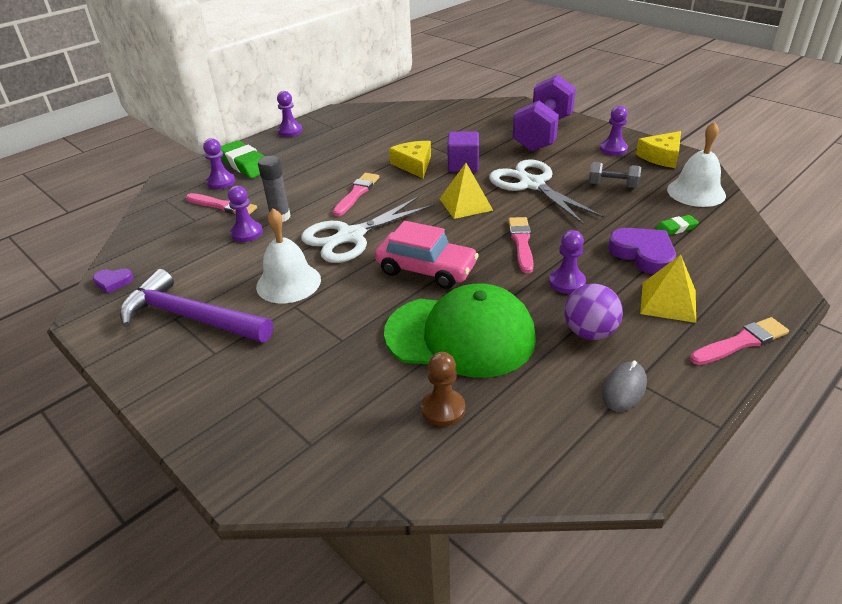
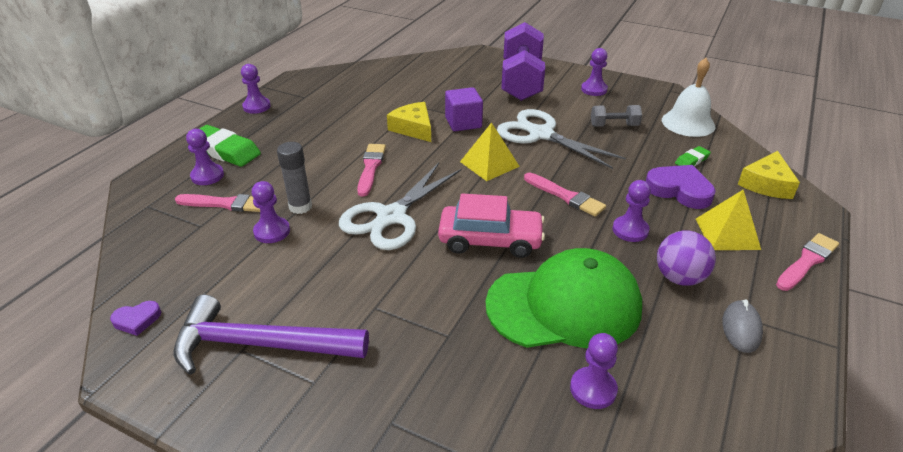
camera: 20 degrees left, 0 degrees up
(288, 283) = (352, 281): white bell -> none
(443, 409) = (593, 389): brown pawn -> purple pawn
(521, 242) = (565, 196): pink brush -> pink brush turned 150 degrees clockwise
(661, 157) = (639, 92): yellow cheese -> yellow cheese (766, 184)

